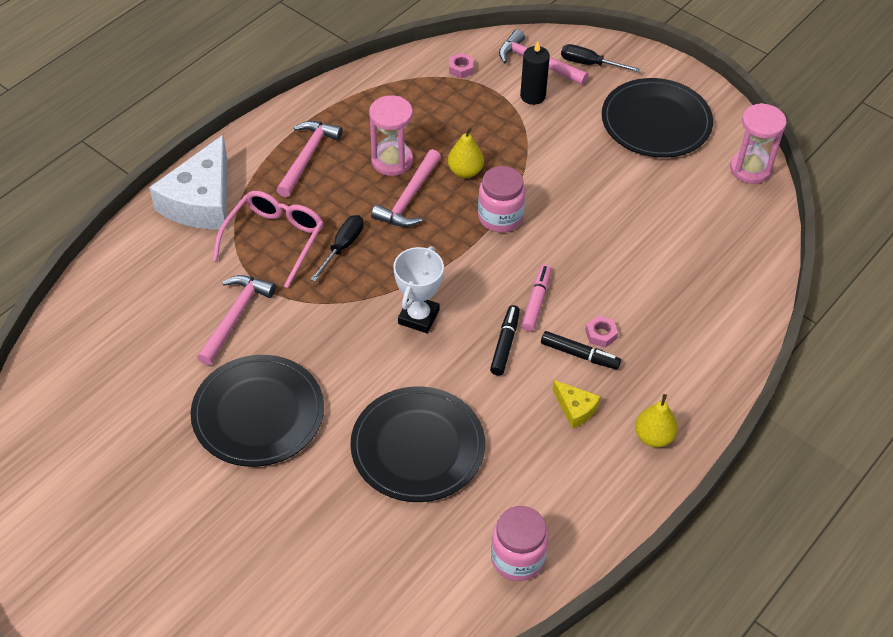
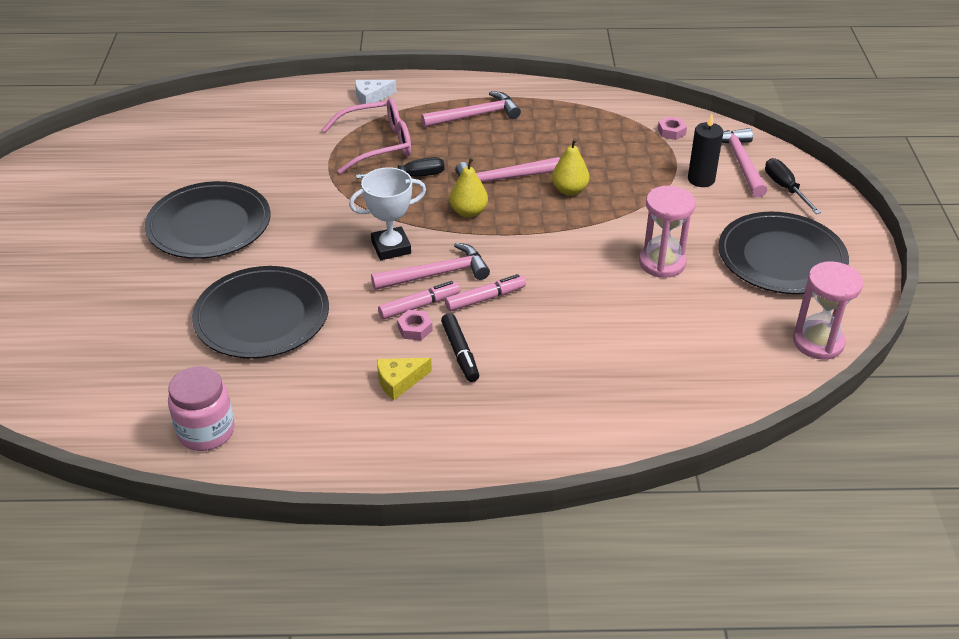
camera: 50 degrees right, 10 degrees down
(201, 201) = (371, 97): white cheese -> white cheese, size x0.46
(235, 317) = (285, 167): pink hammer -> pink hammer (437, 274)
(392, 161) = (527, 152): pink hourglass -> pink hourglass (662, 263)
(500, 217) = (548, 232): pink jar -> none
(505, 344) = (419, 306): black marker -> pink marker
(575, 408) = (399, 381): yellow cheese -> yellow cheese turned 60 degrees clockwise
(601, 334) = (498, 353): pink nut -> pink nut (415, 329)
(654, 437) = (423, 446): yellow pear -> yellow pear (468, 212)

